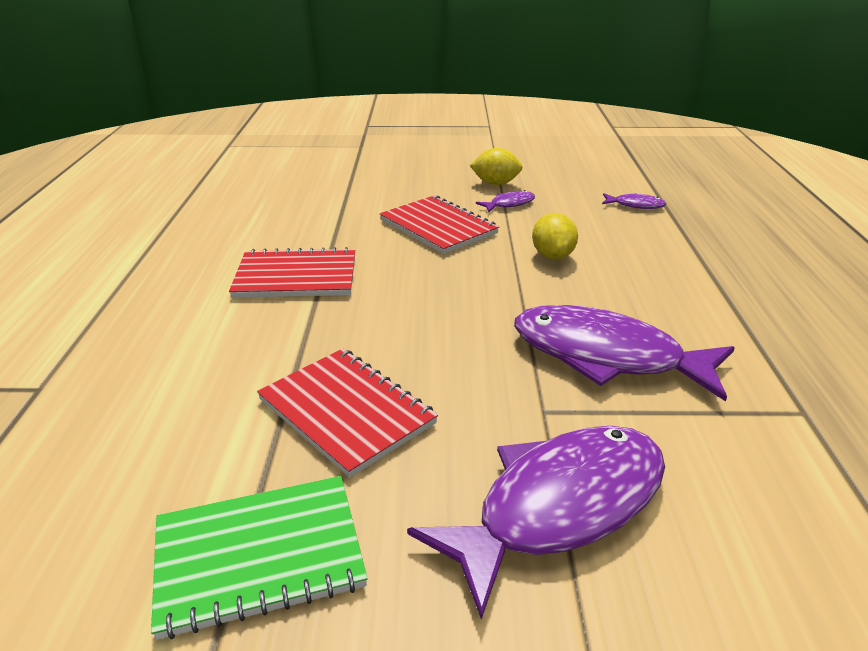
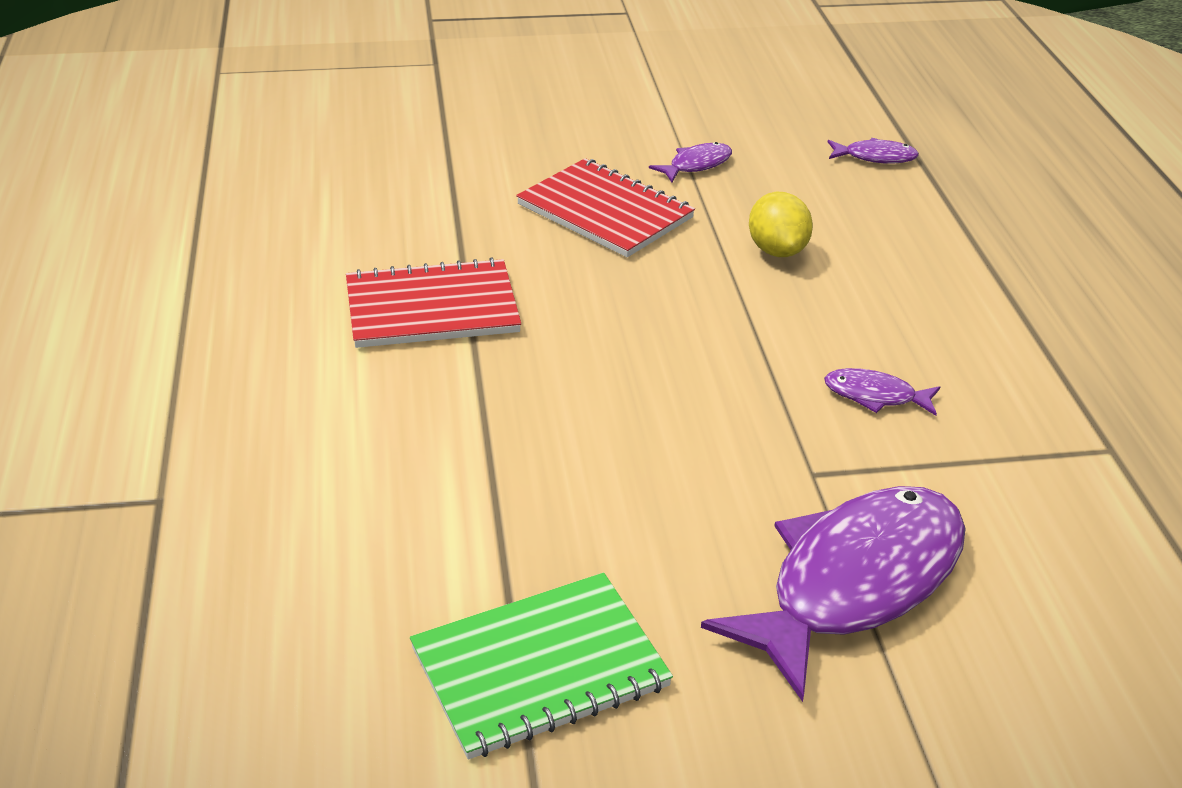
camera: 10 degrees left, 5 degrees up
(346, 411) = (575, 495): red notebook -> none
(495, 183) = (666, 128): yellow lemon -> none
(607, 356) = (875, 396): purple fish -> purple fish, size x0.42

